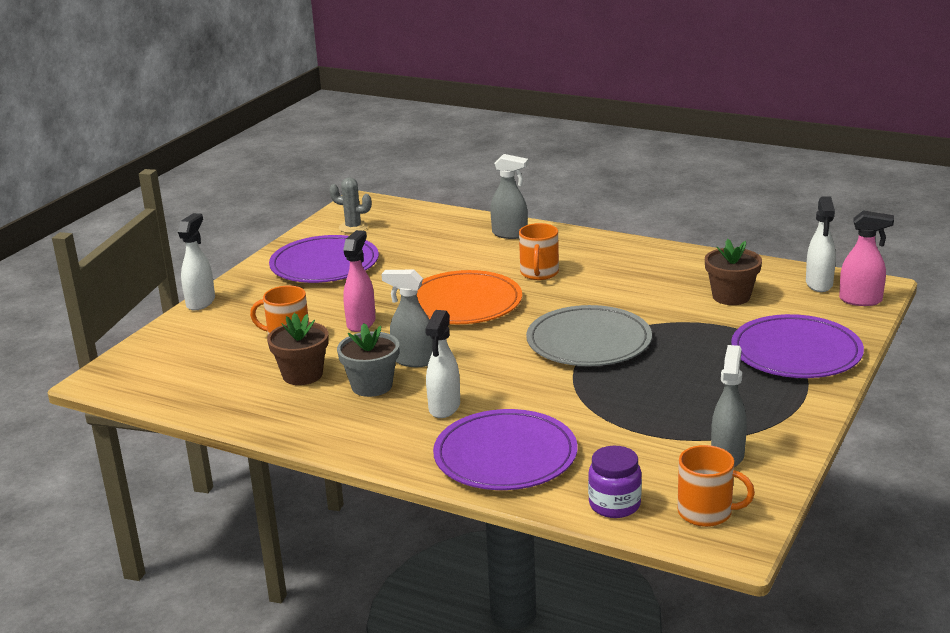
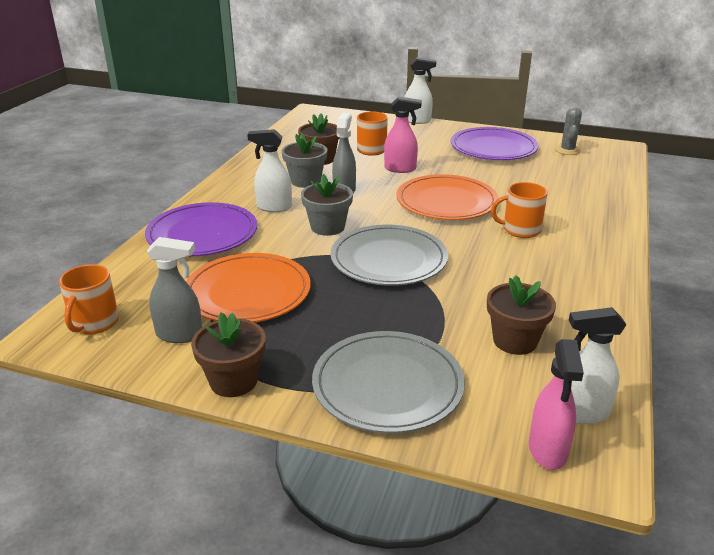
camera: 80 degrees right, 5 degrees up
(508, 373) = (327, 227): none -> grey flower pot
(510, 234) = (598, 211): grey spray bottle -> none
(614, 505) = (121, 280): purple jar -> none
(647, 420) = (248, 292): none -> orange plate
(796, 352) = (387, 385): purple plate -> grey plate
(799, 422) = (233, 381): none -> brown flower pot

